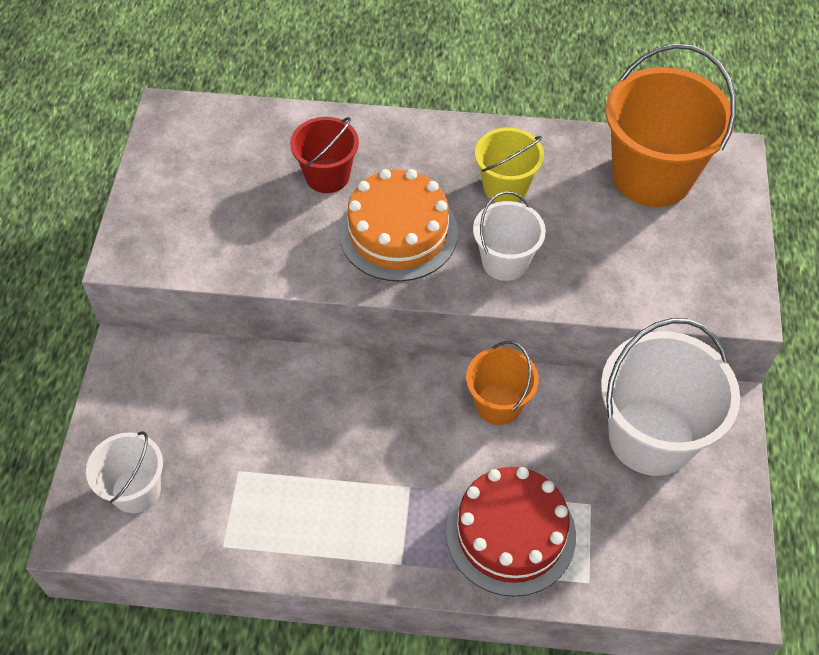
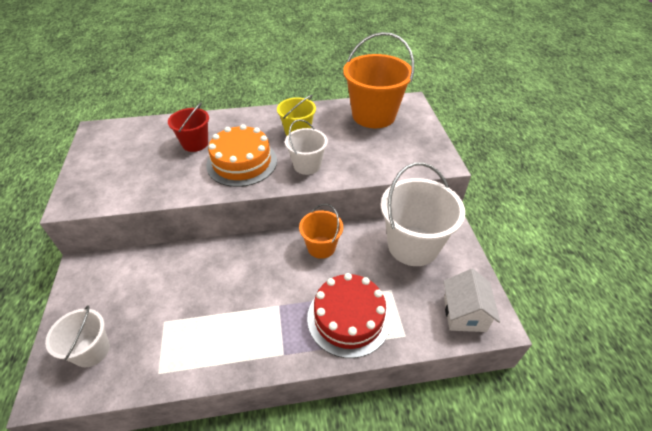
camera: 15 degrees left, 10 degrees down
(693, 571) = (464, 313): none -> white house

